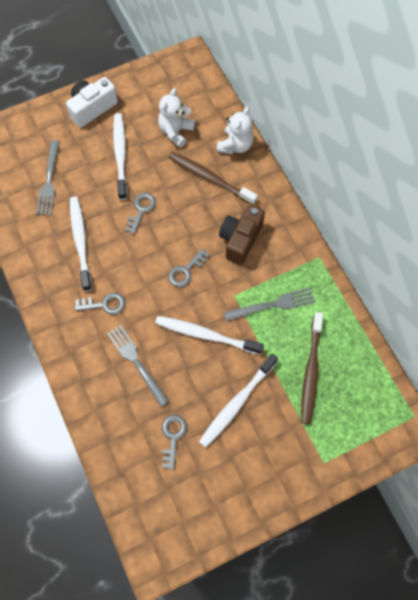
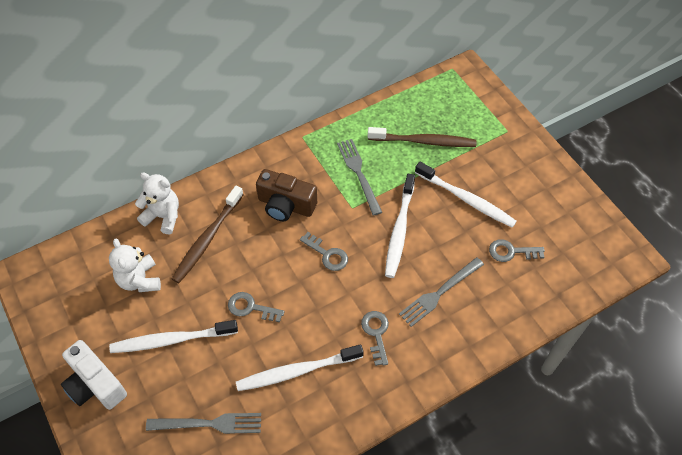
camera: 95 degrees left, 10 degrees down
(175, 131) = (139, 280): white teddy bear -> white teddy bear turned 45 degrees clockwise

